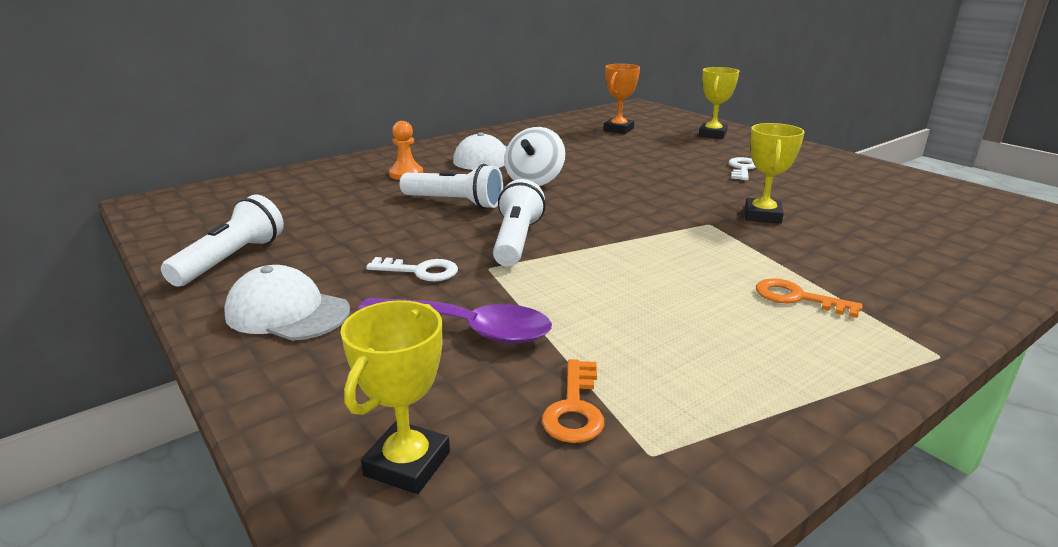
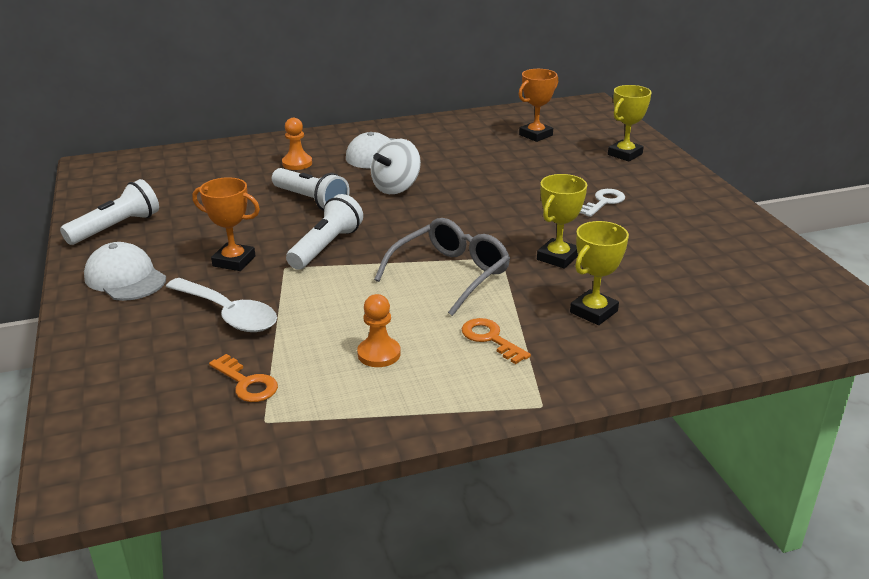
camera: 20 degrees right, 5 degrees up
(407, 464) = (124, 393): yellow trophy -> yellow trophy (593, 312)
(420, 271) = (234, 261): white key -> orange trophy
(468, 329) = (228, 314): purple spoon -> white spoon
(575, 408) = (247, 383): orange key -> orange key turned 75 degrees counterclockwise
(679, 245) = (450, 274): none -> grey glasses
(699, 337) = (379, 354): none -> orange pawn

